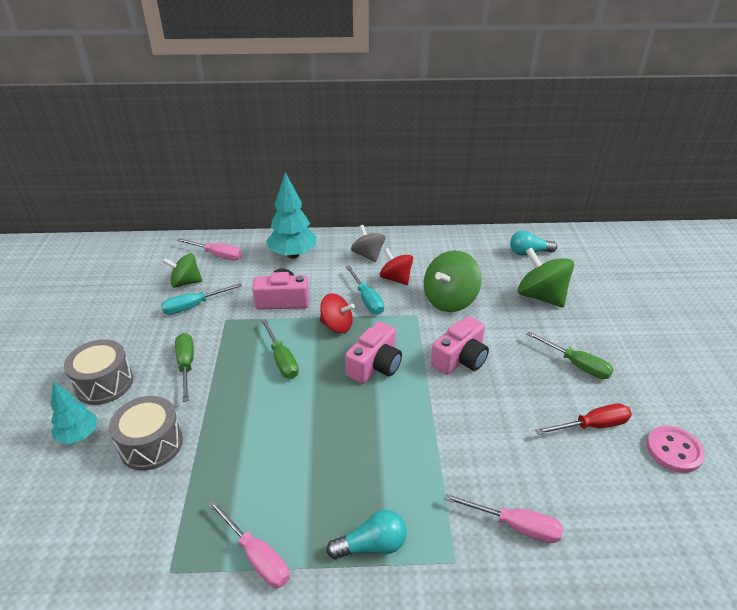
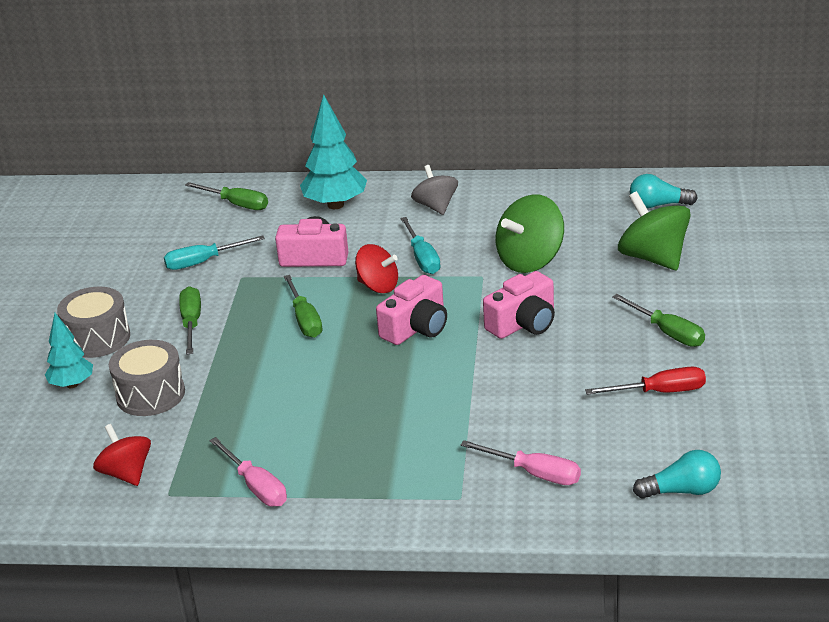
camera: 10 degrees right, 5 degrees down
(185, 282) = (194, 235): green spinning top -> none
(217, 255) = (236, 204): pink screwdriver -> green screwdriver
(372, 545) = (376, 483): turquoise light bulb -> turquoise light bulb (682, 491)
(396, 279) = (466, 235): red spinning top -> red spinning top (126, 473)
(674, 450) = (747, 417): pink button -> none

